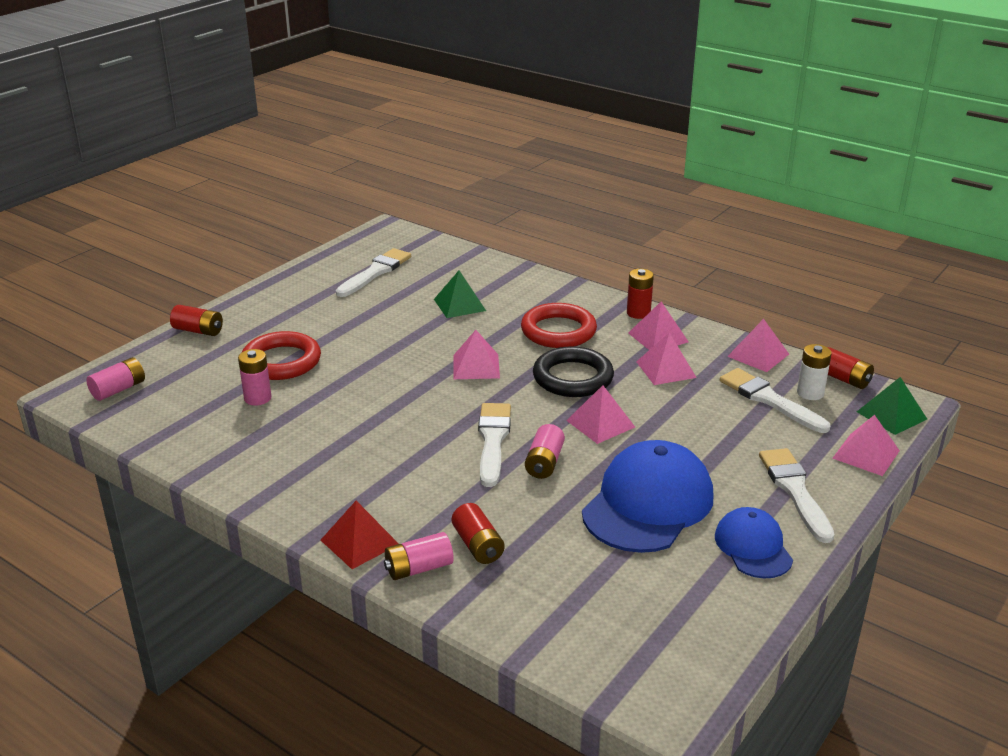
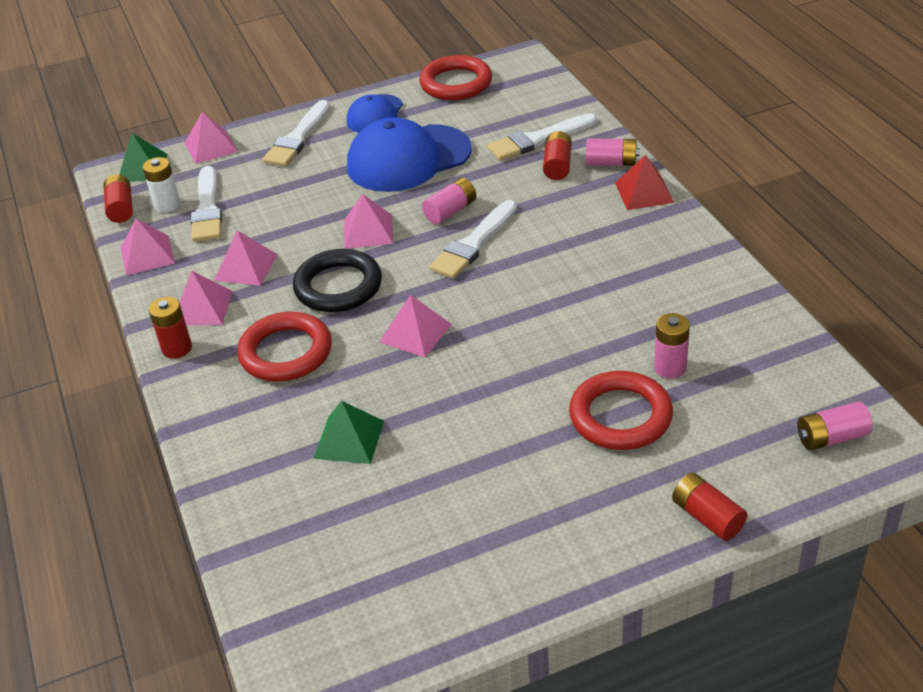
camera: 145 degrees left, 10 degrees up
(375, 272) = (401, 558): white brush -> white brush (538, 139)
(713, 629) = (456, 83): none -> red ring

